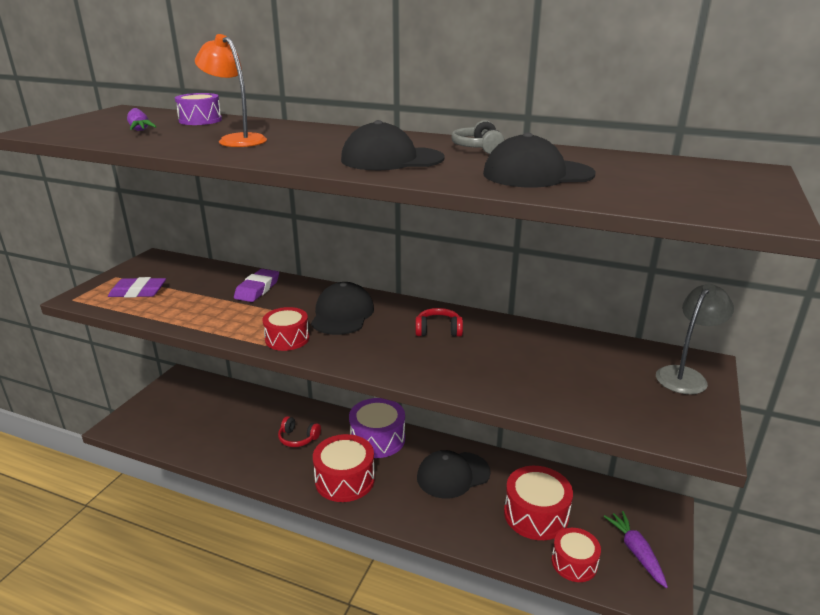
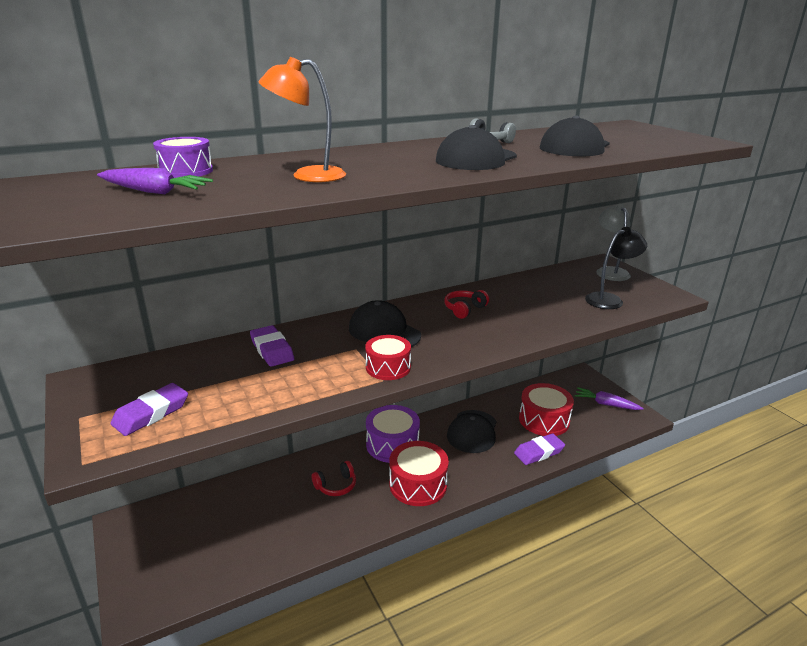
camera: 50 degrees left, 0 degrees up
(479, 535) = (539, 452): none -> purple eraser
(574, 563) = (595, 429): red drum -> none
(605, 399) = (609, 299): none -> black lamp

